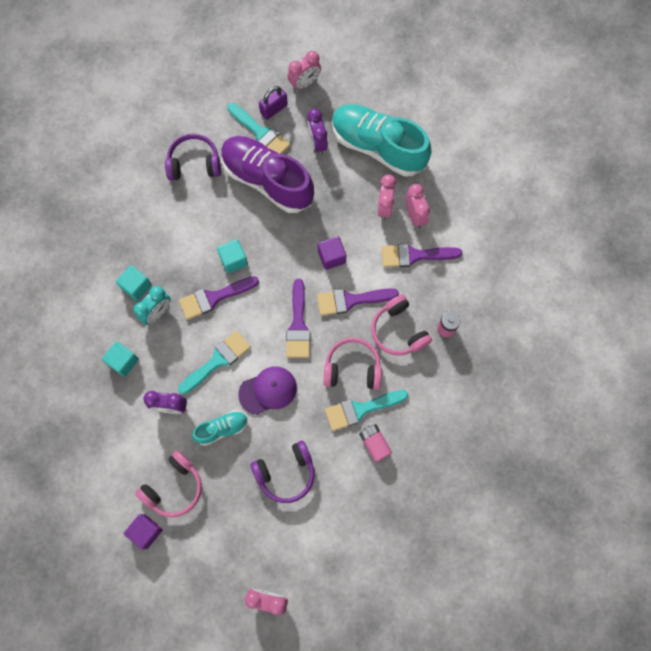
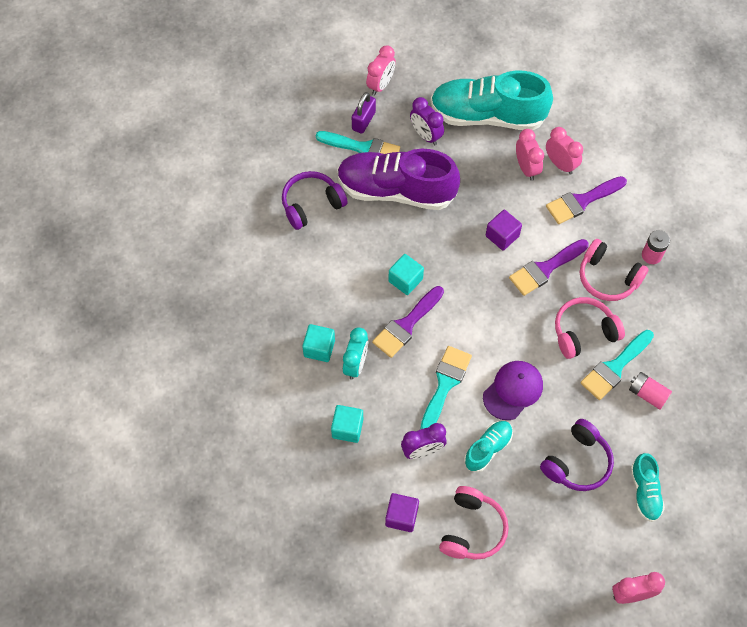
camera: 25 degrees left, 10 degrees down
(146, 531) = (468, 587): purple cube -> purple cube (401, 516)
(298, 325) = (506, 314): purple brush -> none
(326, 523) = (644, 491): none -> turquoise shoe

